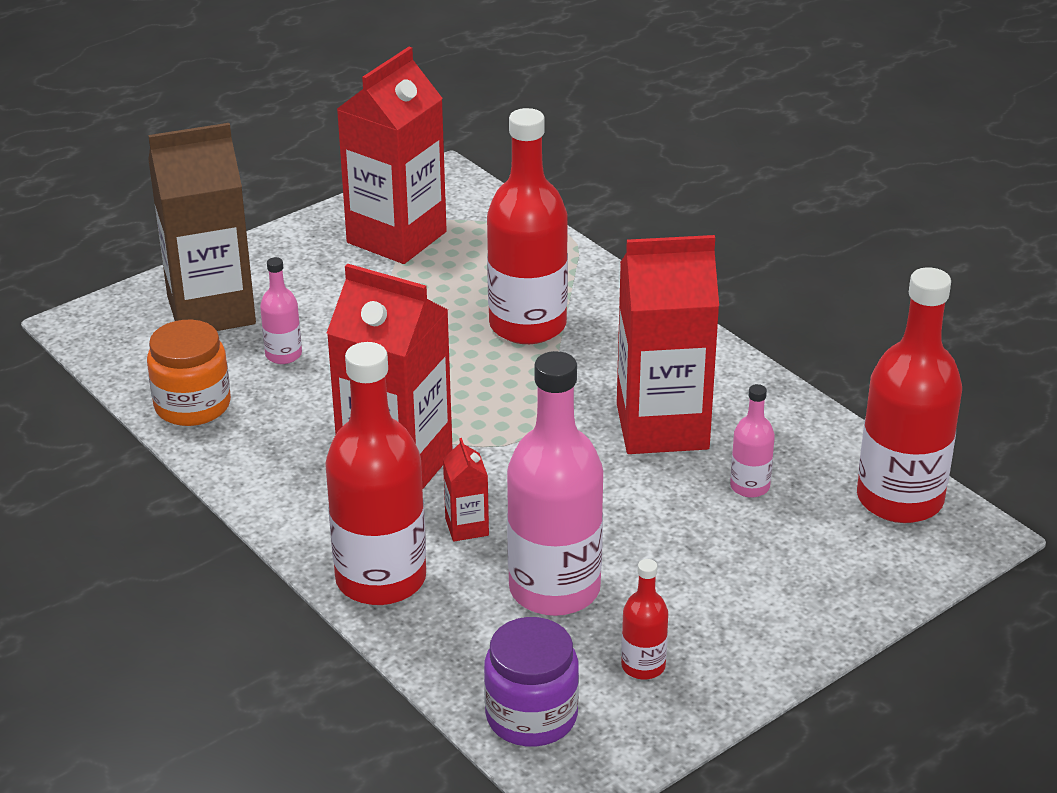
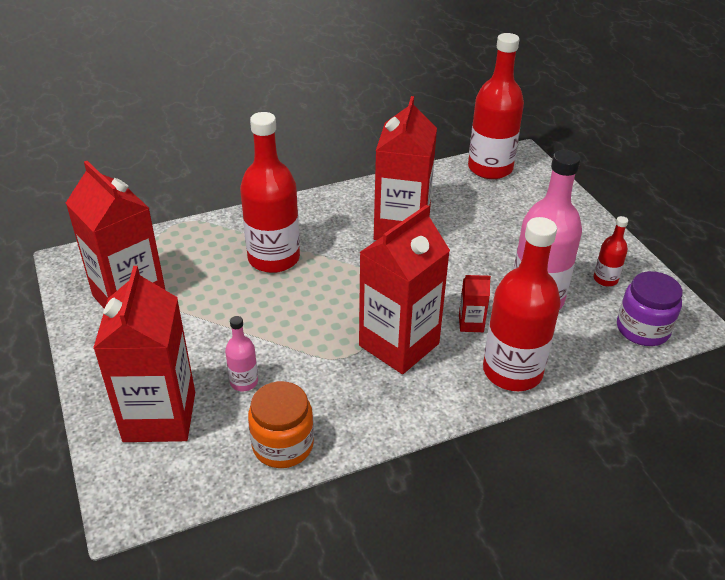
camera: 75 degrees left, 5 degrees up
(211, 310) = (160, 416): brown carton -> red carton
(750, 486) = (465, 210): pink bottle -> none

